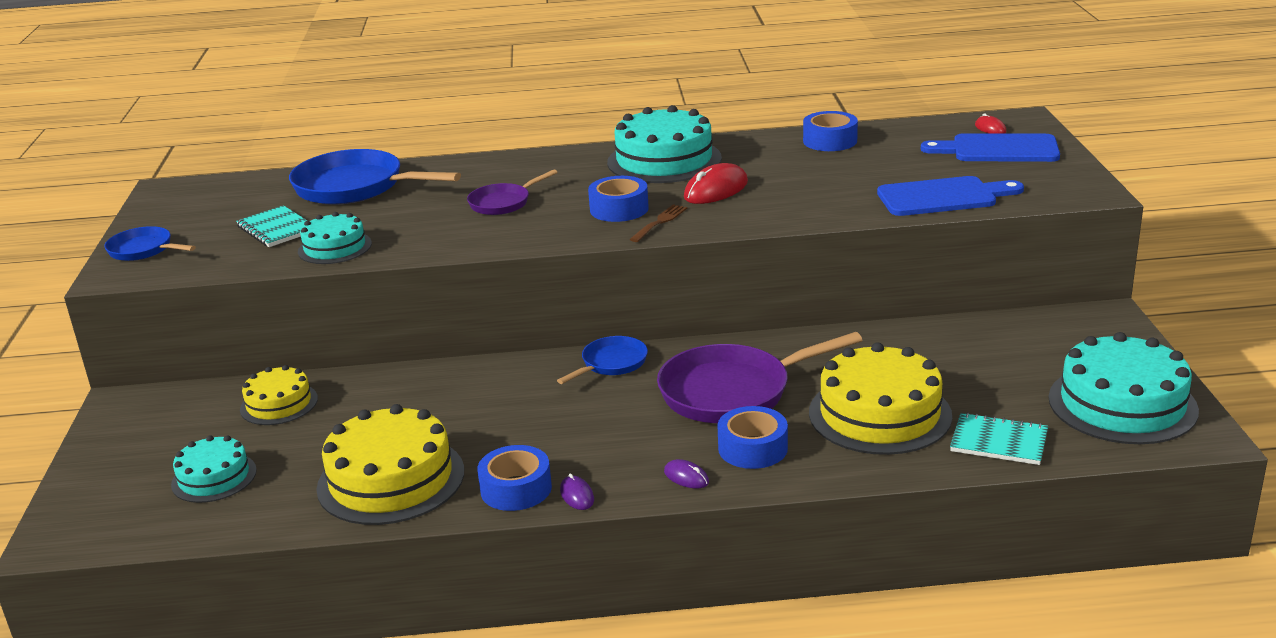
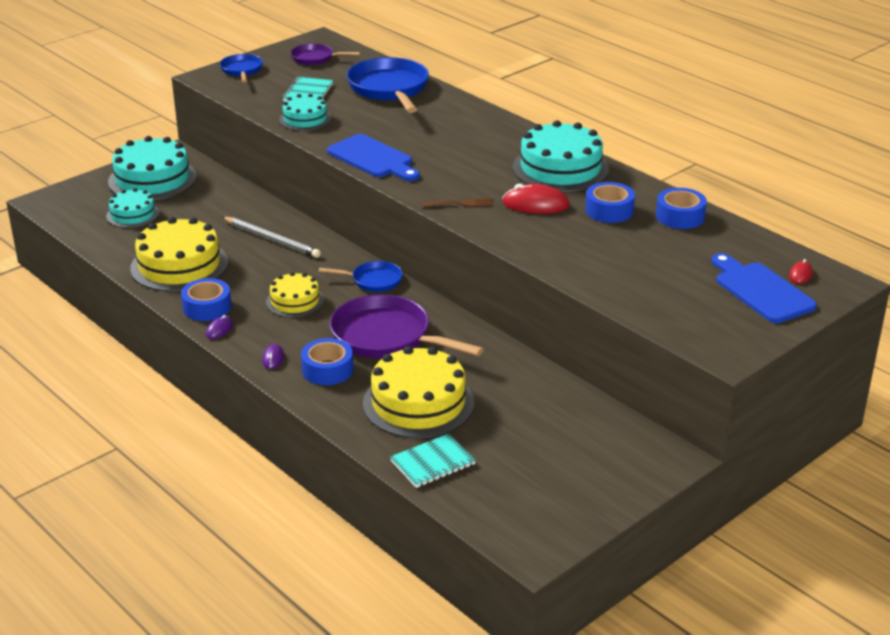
camera: 50 degrees right, 5 degrees up
(279, 404) = (217, 197): yellow cake -> yellow cake (295, 301)
(432, 397) = (272, 239): none -> grey pencil
(503, 203) = (424, 142): purple pan -> purple pan (315, 58)
(619, 209) = (463, 182): blue tape -> blue tape (609, 210)
(943, 197) = (635, 294): blue cutting board -> blue cutting board (373, 158)
(999, 442) = (433, 463): turquoise notebook -> turquoise notebook turned 75 degrees clockwise
(1122, 404) = (542, 503): turquoise cake -> turquoise cake (152, 179)

